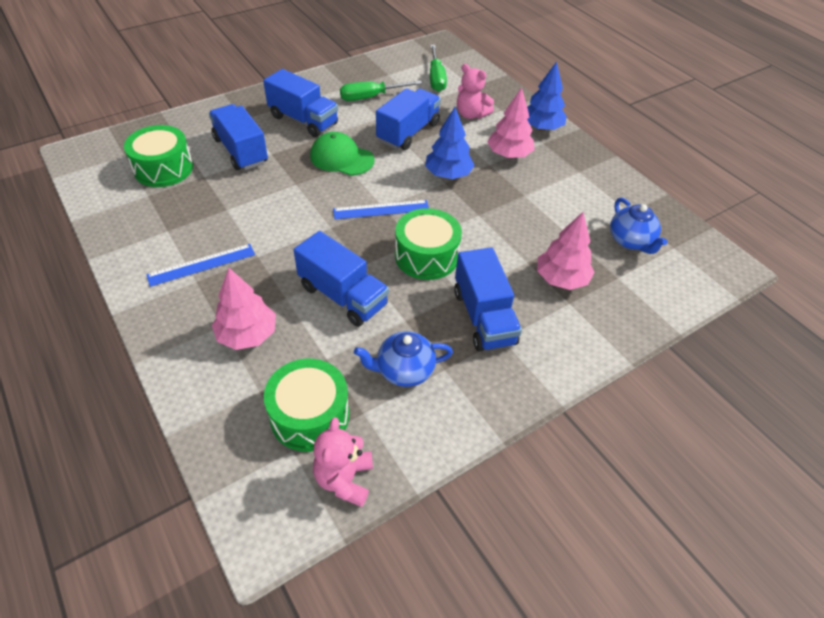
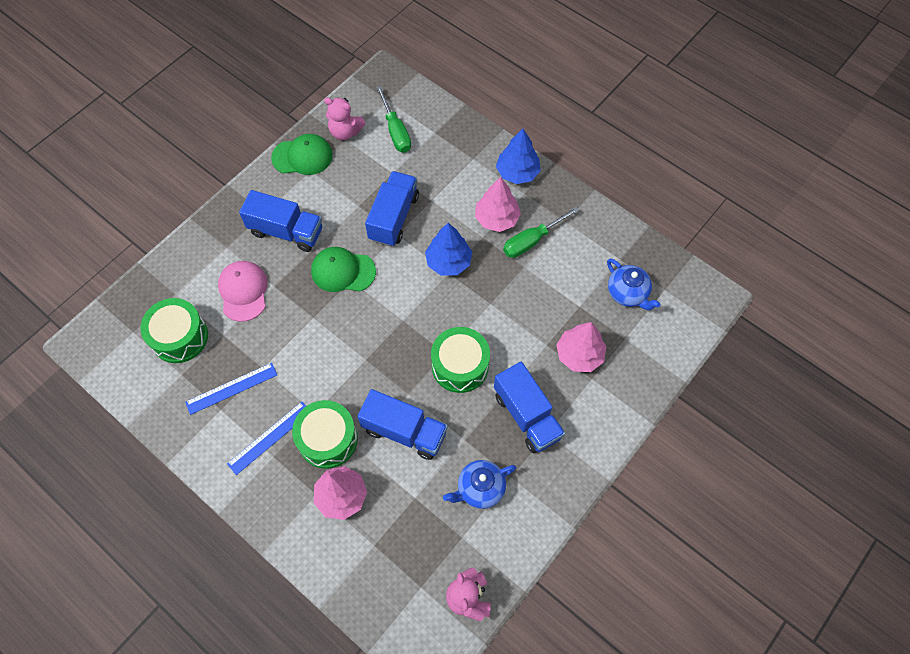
camera: 15 degrees left, 15 degrees up
(241, 151) = (243, 291): blue truck -> pink cap
(310, 415) = (422, 553): green drum -> green drum (328, 439)
(344, 77) = (302, 156): none -> green cap
(371, 97) = (340, 178): green screwdriver -> green screwdriver (532, 241)
(381, 209) = (402, 324): blue ruler -> blue ruler (231, 388)
(471, 114) = (446, 174): pink teddy bear -> pink teddy bear (345, 132)

